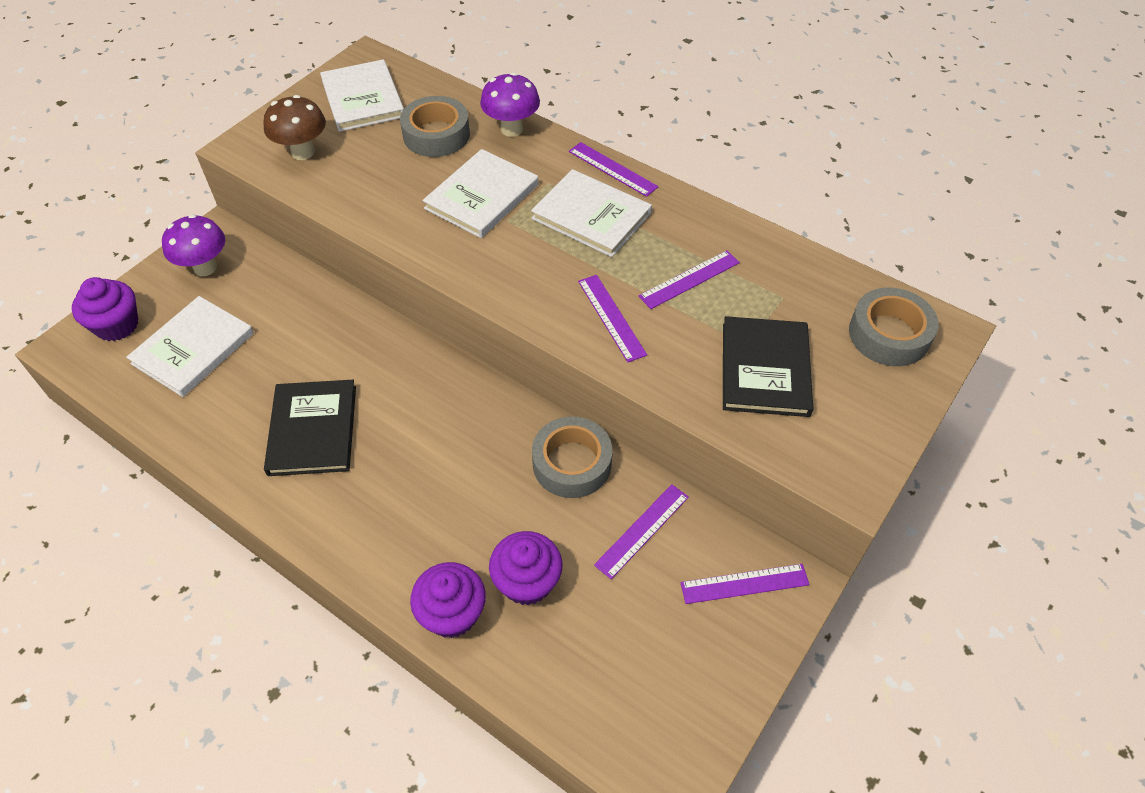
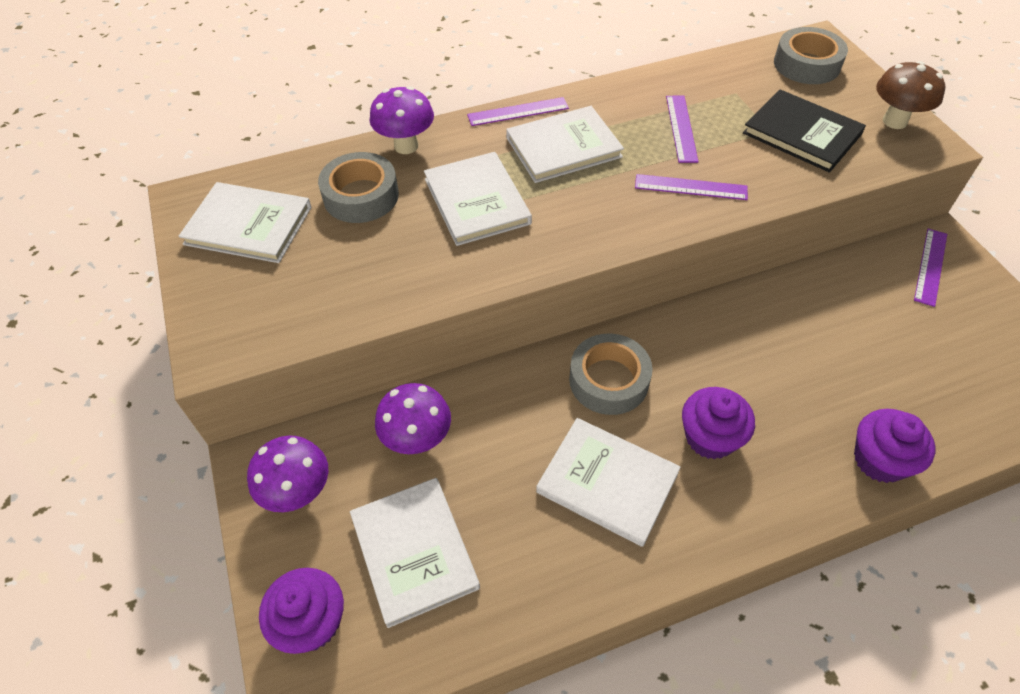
camera: 55 degrees left, 0 degrees up
(284, 304) = (417, 440): none -> purple mushroom
(303, 152) = (280, 303): brown mushroom -> brown mushroom (894, 121)
(313, 430) = (607, 482): black book -> white book
(527, 582) = (870, 393): purple cupcake -> purple cupcake (710, 437)
(572, 463) = (764, 310): grey tape -> grey tape (608, 380)
(642, 530) = (854, 299): purple ruler -> none

